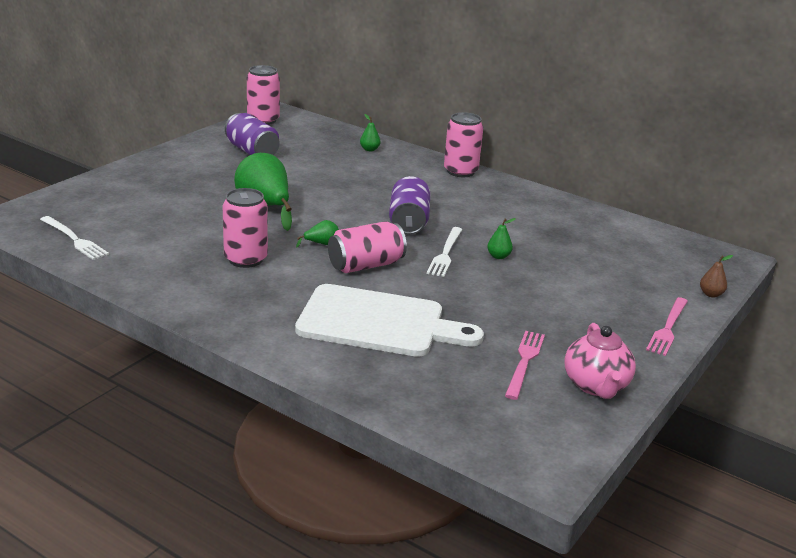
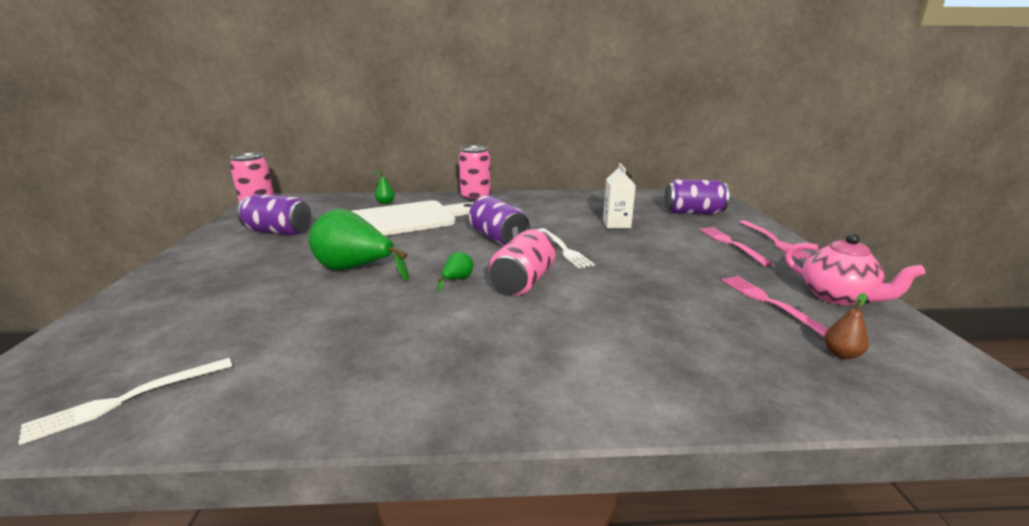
camera: 35 degrees left, 5 degrees down
(74, 239) = (127, 399): white fork -> white fork turned 135 degrees clockwise
(245, 259) = (404, 323): pink can -> none
(378, 323) = (621, 325): white cutting board -> white cutting board (406, 219)
(498, 256) = (599, 237): green pear -> none
(542, 250) = (616, 224): none -> white carton
(613, 312) = (731, 244): none -> pink fork
(654, 270) = (693, 212): none -> purple can
(711, 294) = (744, 214): brown pear -> brown pear (841, 354)

